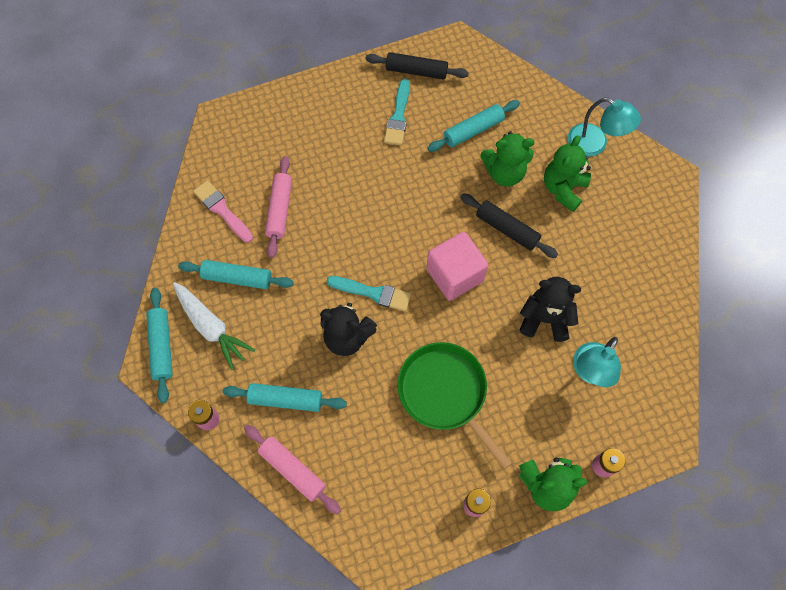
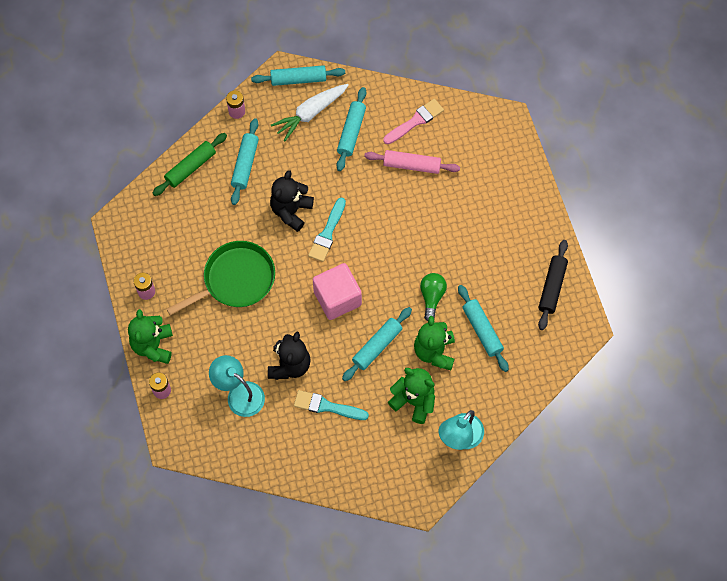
camera: 95 degrees right, 0 degrees up
(292, 470) = (190, 167): pink rolling pin -> green rolling pin
(398, 116) = (501, 267): turquoise brush -> turquoise brush (327, 406)
(441, 179) = (432, 297): none -> green light bulb
(507, 229) = (377, 346): black rolling pin -> turquoise rolling pin

